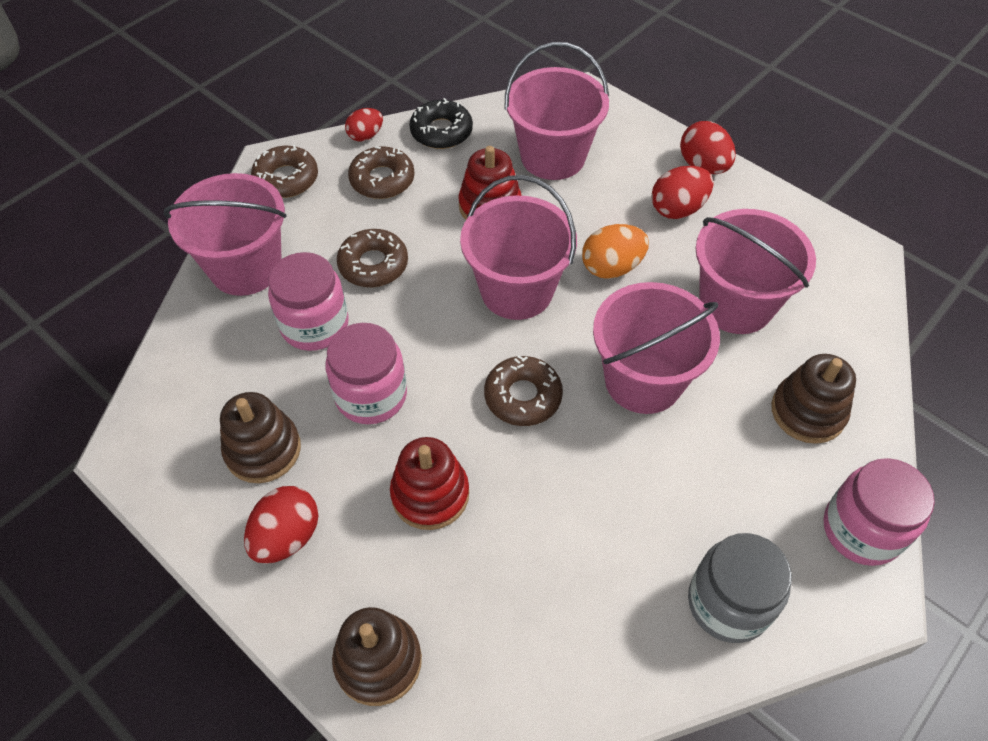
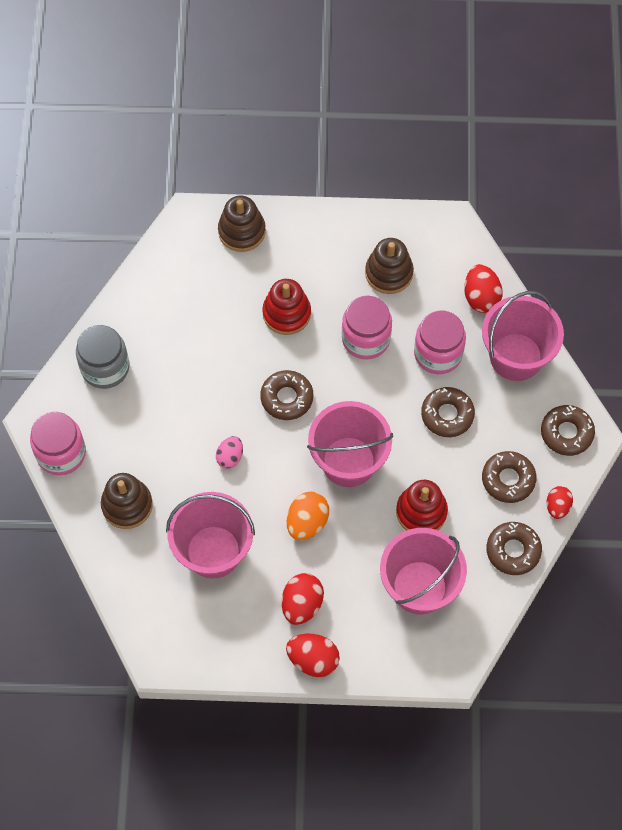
camera: 140 degrees right, 10 degrees up
(287, 537) = (333, 246): red egg -> red egg (481, 297)
(441, 131) = (513, 550): black donut -> brown donut
(643, 380) = (230, 457): pink bucket -> pink egg

